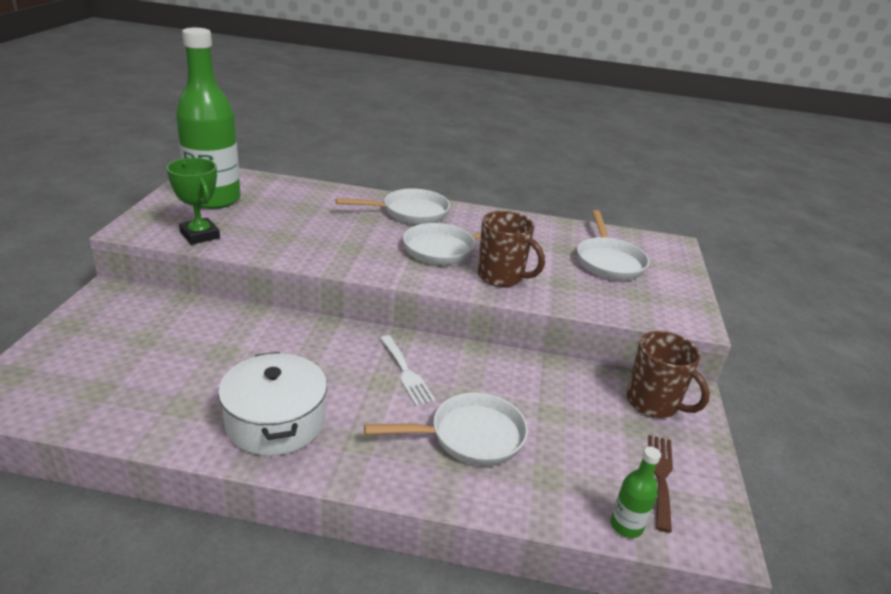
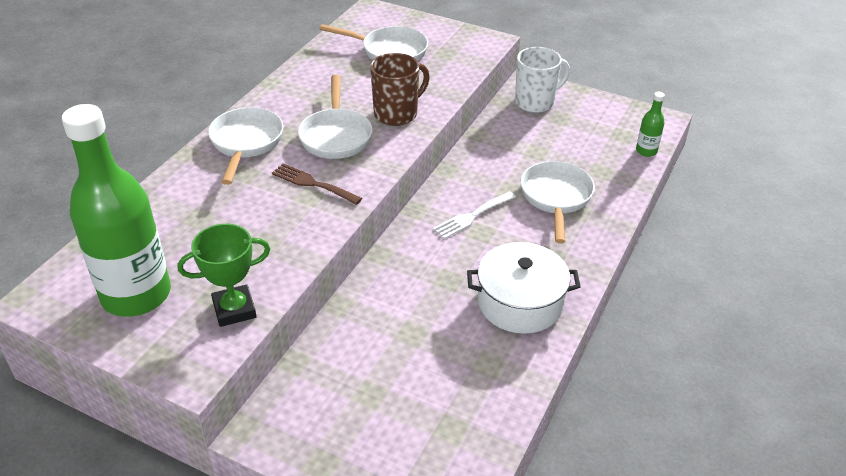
camera: 70 degrees left, 10 degrees up
(406, 373) = (472, 216): white fork -> white fork turned 150 degrees clockwise
(653, 403) = (535, 102): brown mug -> white mug
(660, 476) = (606, 123): brown fork -> brown fork (312, 183)

